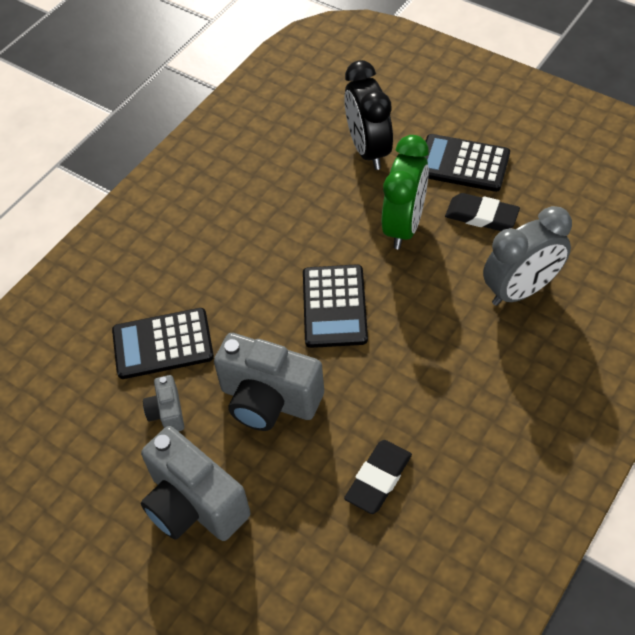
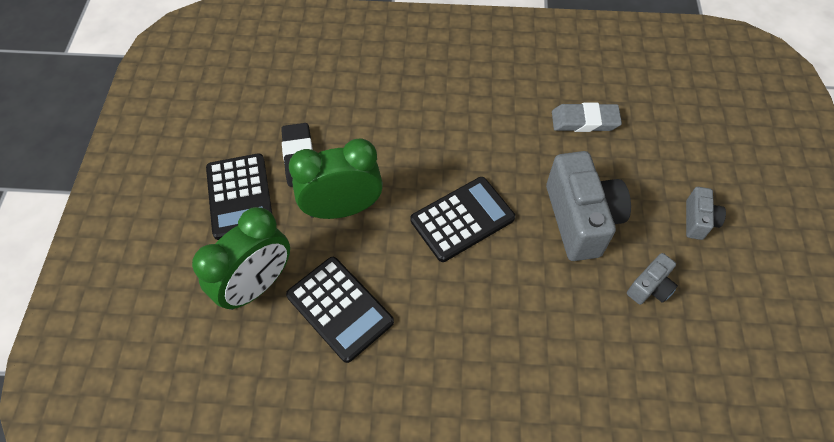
camera: 125 degrees left, 5 degrees up
(163, 344) = (595, 335): black calculator -> black calculator (340, 308)
(194, 504) = (698, 221): grey camera -> grey camera, size x0.49
(368, 150) = (257, 285): black clock -> green clock
(378, 479) = (584, 121): black eraser -> grey eraser
(520, 290) = (365, 103): grey clock -> none

